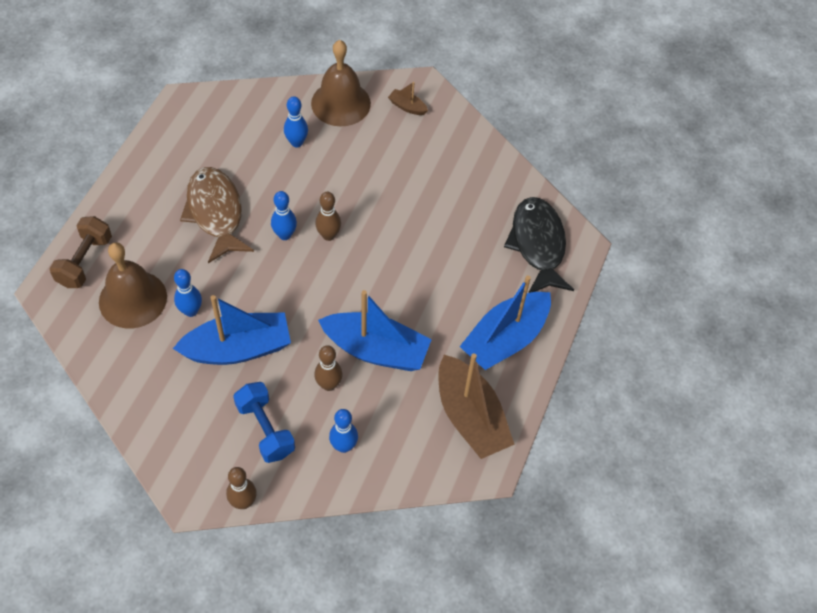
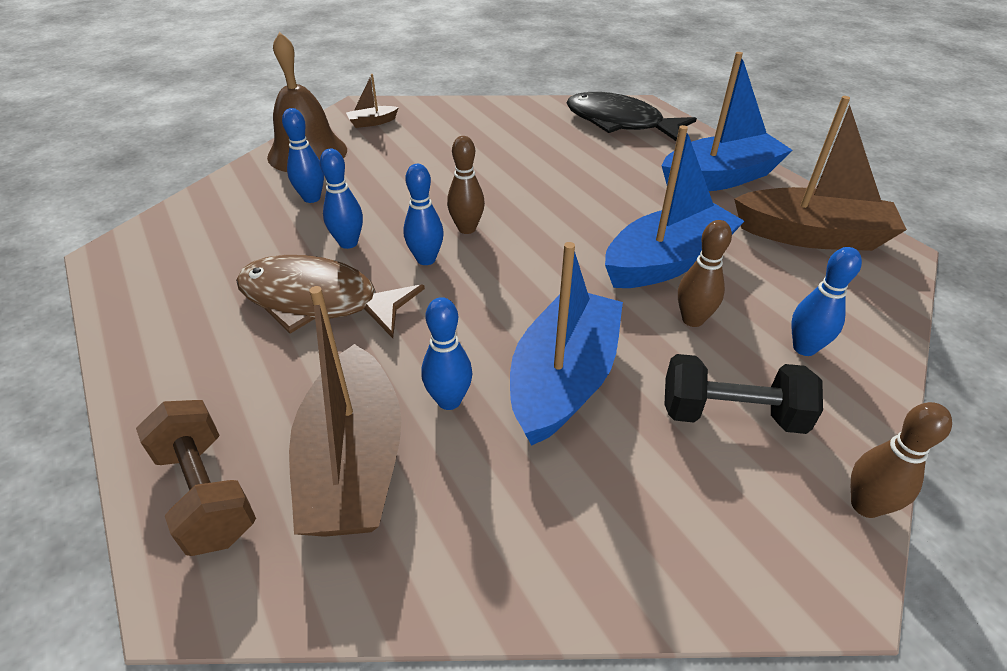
camera: 50 degrees left, 15 degrees down
(133, 299) = (353, 462): brown bell -> brown boat
(265, 429) = (731, 414): blue dumbbell -> black dumbbell
(270, 190) = (348, 243): none -> blue bowling pin
(505, 339) = (719, 178): blue boat -> blue boat turned 105 degrees counterclockwise

